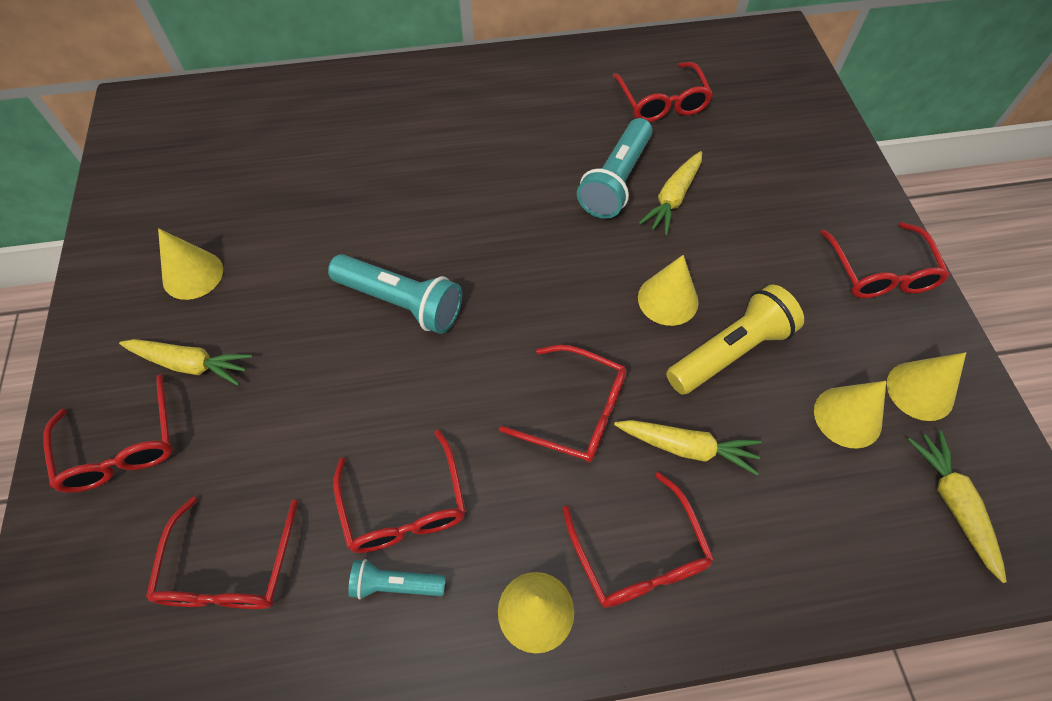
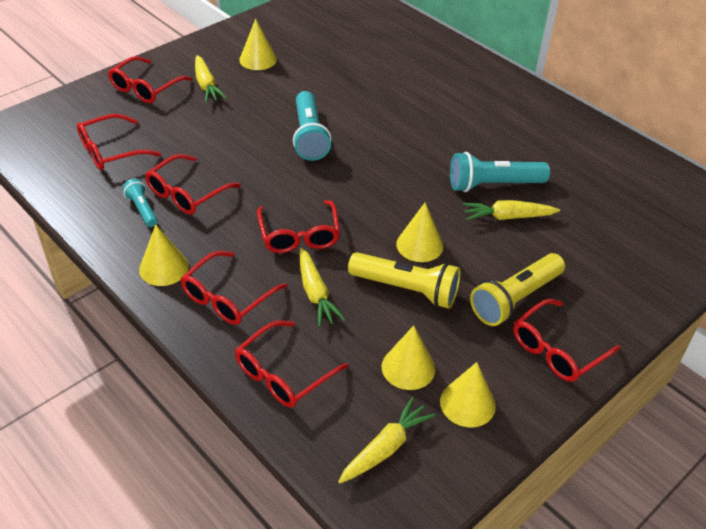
camera: 55 degrees right, 15 degrees down
(662, 103) = (591, 180): red glasses -> red glasses (282, 374)
(795, 264) = (515, 299): none -> yellow flashlight

